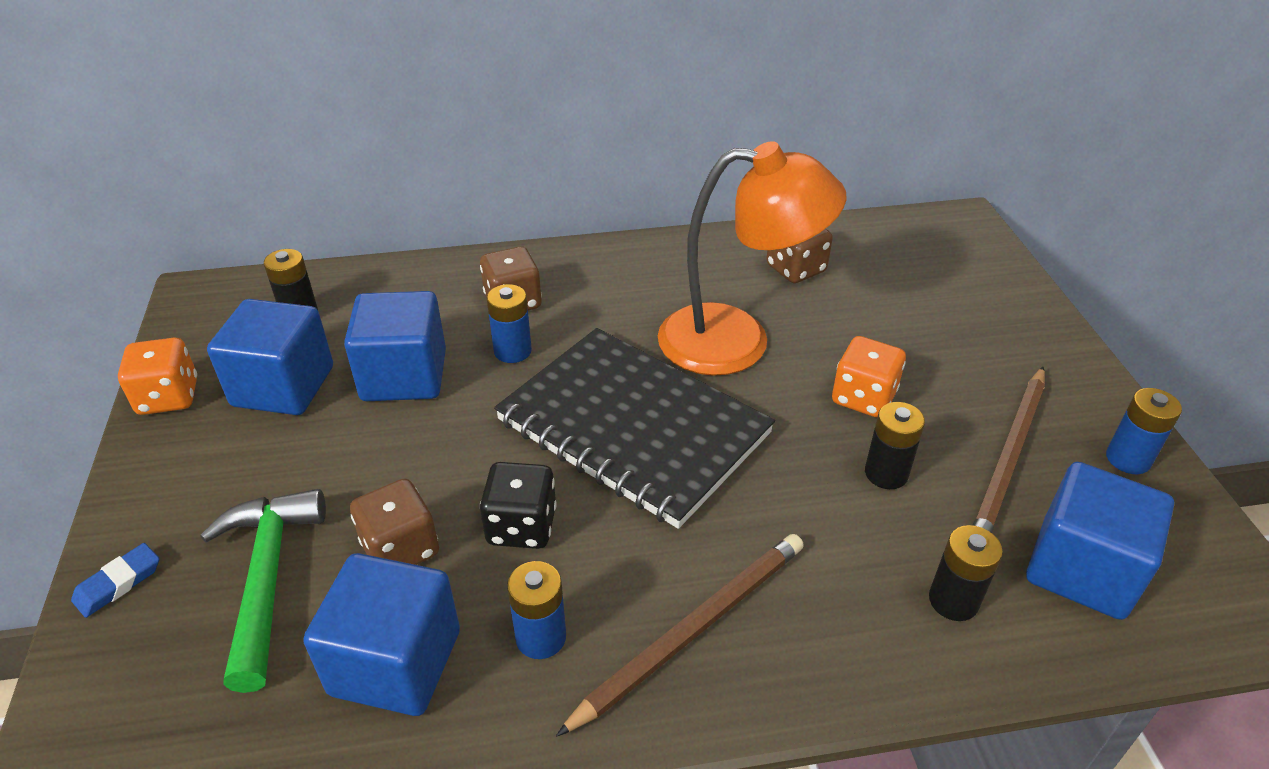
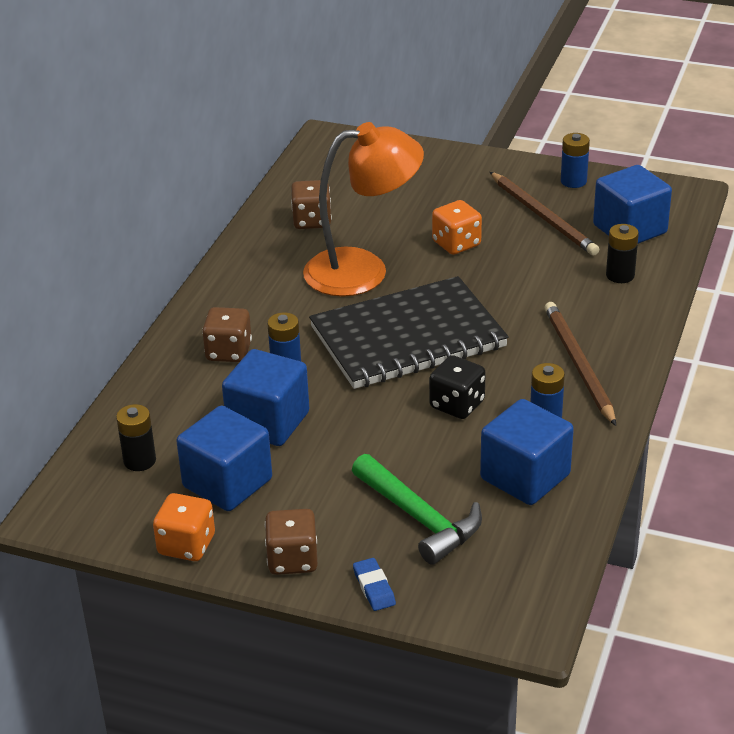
camera: 60 degrees left, 5 degrees down
(267, 577) = (420, 518): green hammer -> green hammer turned 150 degrees counterclockwise
(401, 549) = (438, 457): brown dice -> brown dice (292, 560)
(737, 341) = (363, 270): orange lamp -> orange lamp turned 45 degrees clockwise
(886, 473) = (521, 260): black battery -> none

